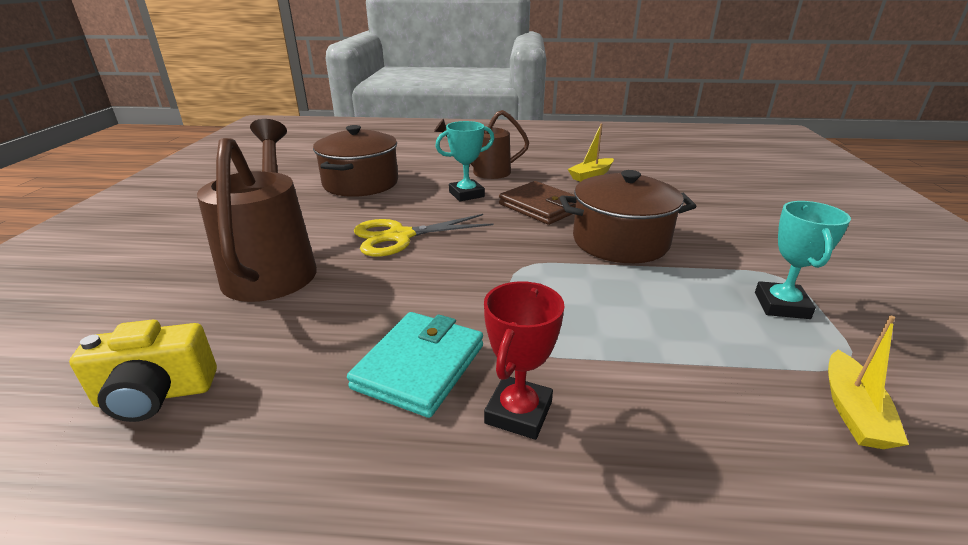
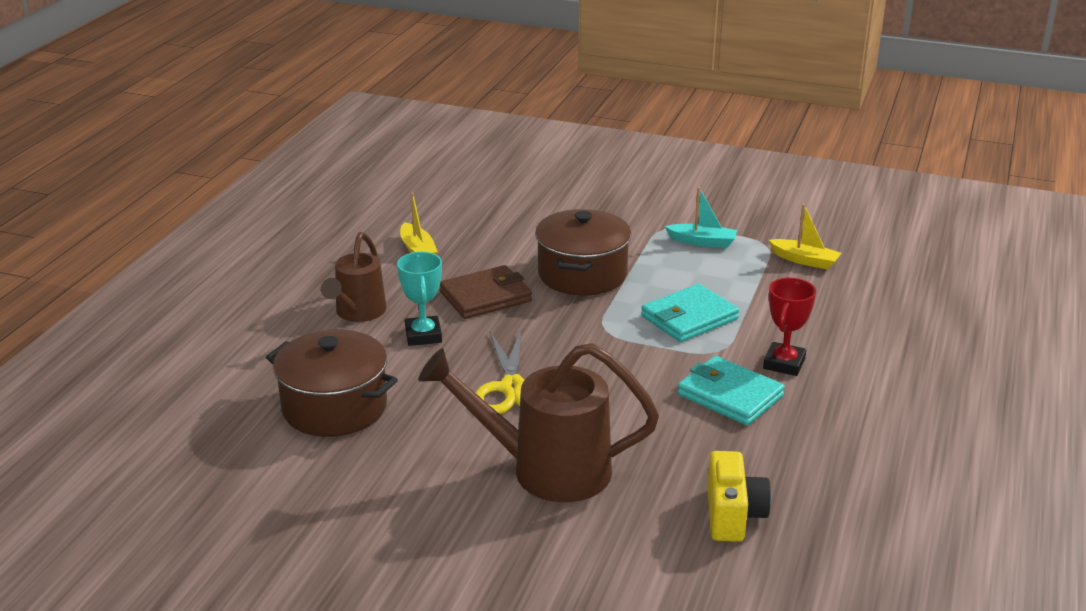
camera: 75 degrees left, 0 degrees up
(518, 412) = (784, 363): red trophy -> red trophy turned 75 degrees clockwise
(585, 315) = (689, 317): none -> turquoise wallet
(781, 305) = (702, 242): turquoise trophy -> turquoise boat

